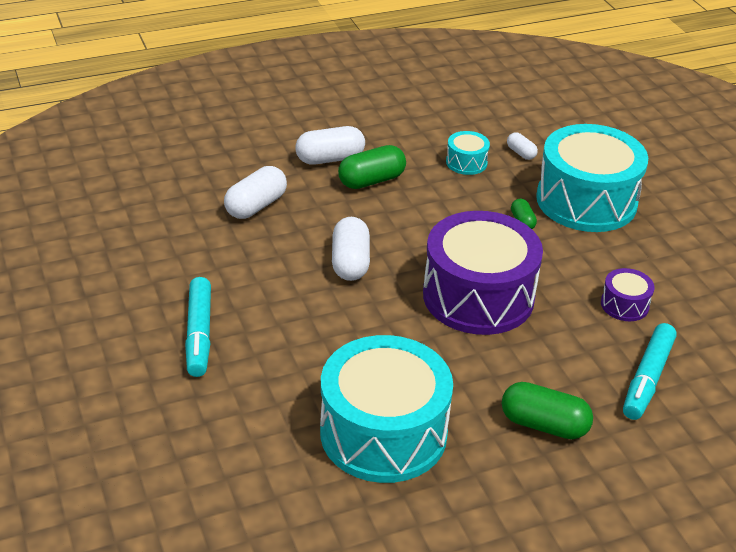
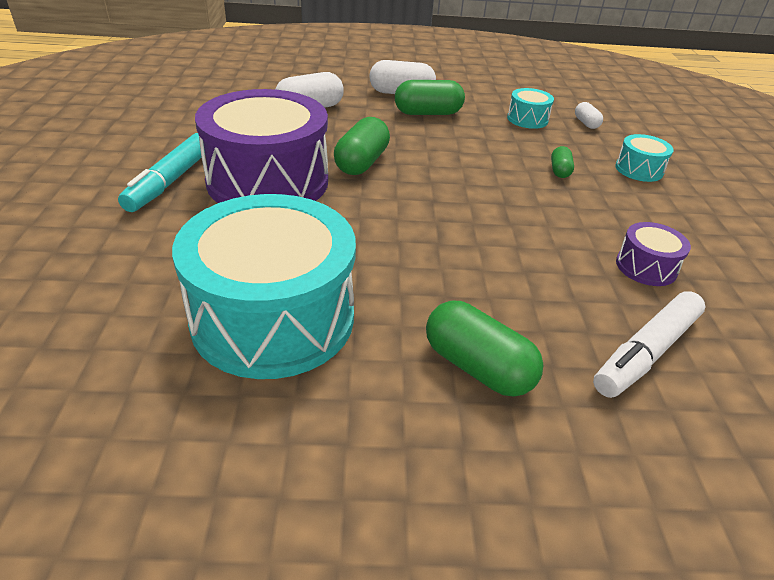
camera: 20 degrees right, 0 degrees up
(350, 262) = (362, 163): white capsule -> green capsule
(478, 296) = (475, 218): purple drum -> purple drum (268, 181)
(586, 201) = (639, 169): turquoise drum -> turquoise drum, size x0.43
(647, 378) = (646, 352): turquoise marker -> white marker

